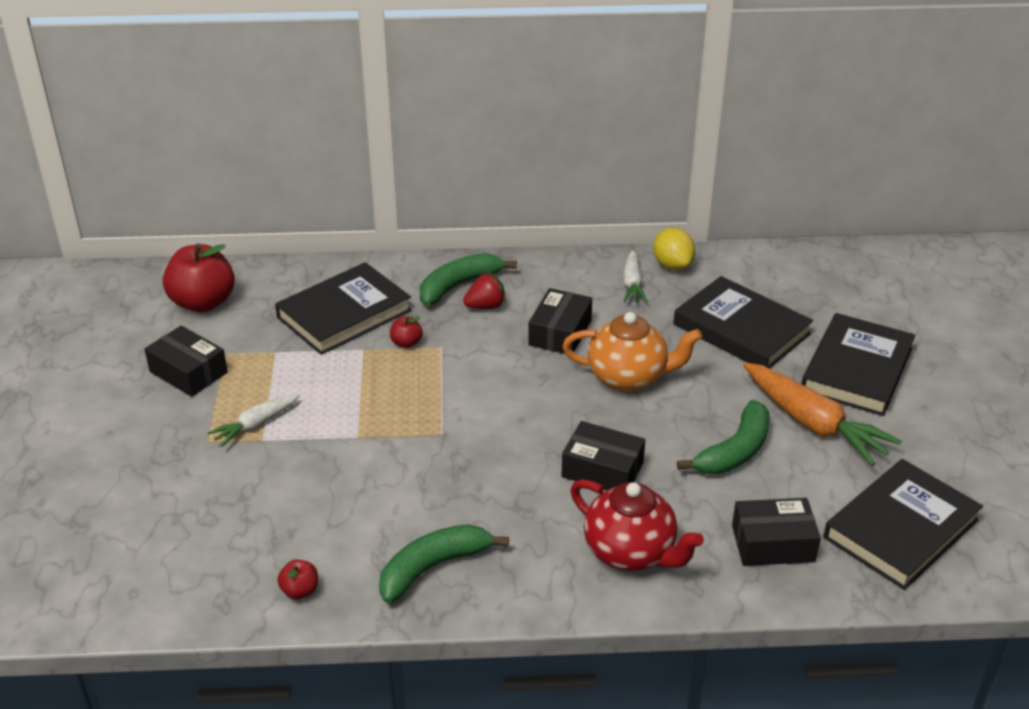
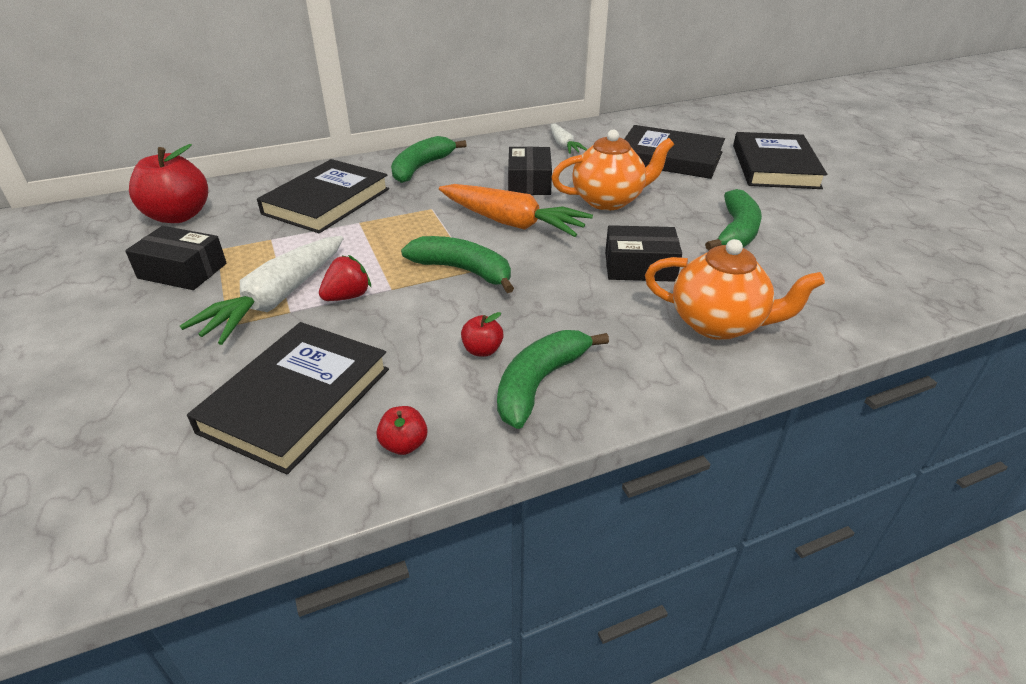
camera: 20 degrees left, 0 degrees up
(255, 425) = (276, 300): white carrot -> white carrot, size x1.80
(406, 343) = (398, 211): red apple -> red apple (482, 350)
(432, 433) = (463, 271): none -> green banana
(486, 306) = (453, 176): red strawberry -> red strawberry (347, 296)
(631, 552) = (718, 324): red teapot -> orange teapot
(672, 265) = (585, 131): yellow lemon -> none
(773, 543) = (829, 289): black box -> none
(814, 424) = (778, 203): orange carrot -> orange carrot (512, 223)
(900, 528) = (912, 256): black book -> black book (296, 399)

